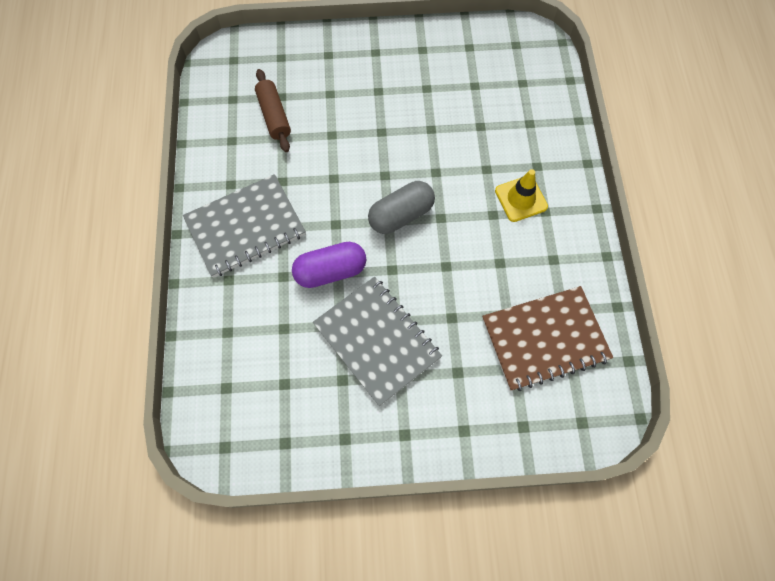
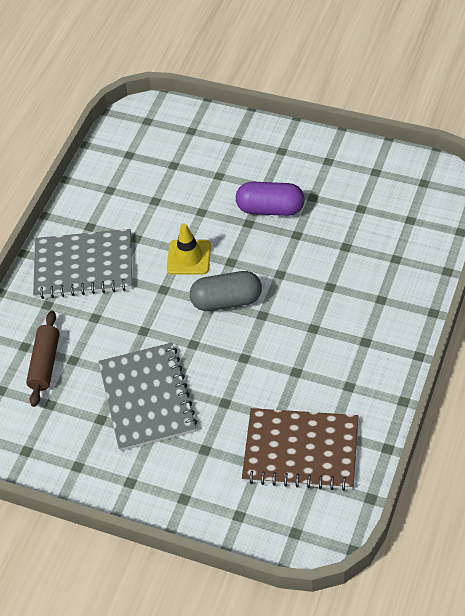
camera: 30 degrees right, 15 degrees down
(274, 116) = (158, 180): brown rolling pin -> brown rolling pin (45, 363)
(330, 271) = (138, 327): purple capsule -> purple capsule (270, 209)
(521, 199) = (348, 323): yellow traffic cone -> yellow traffic cone (189, 257)

